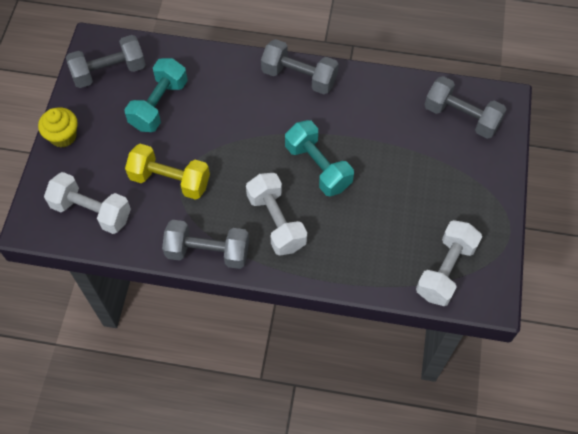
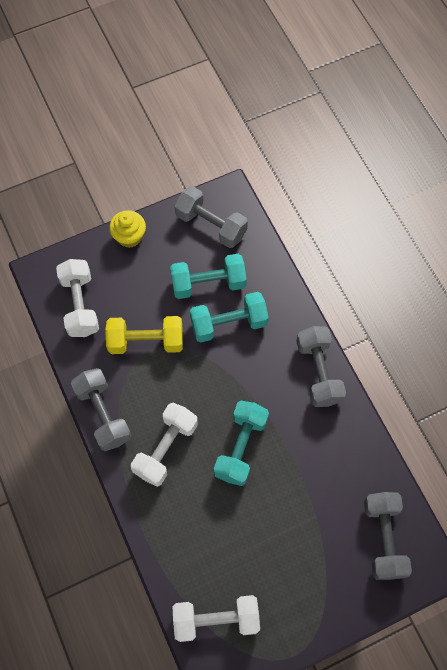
camera: 55 degrees right, 5 degrees up
(170, 180) = (146, 341): yellow dumbbell -> yellow dumbbell turned 75 degrees counterclockwise
(207, 112) = (229, 324): none -> turquoise dumbbell

